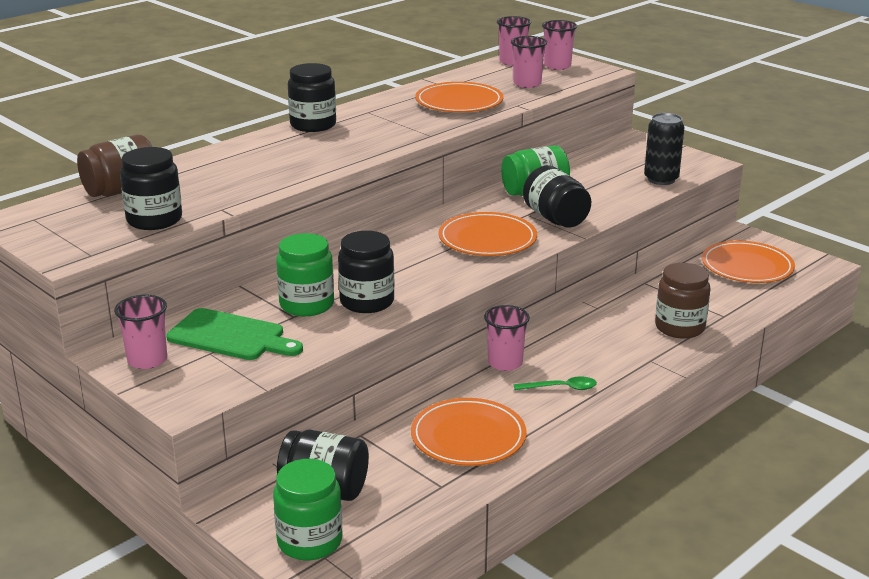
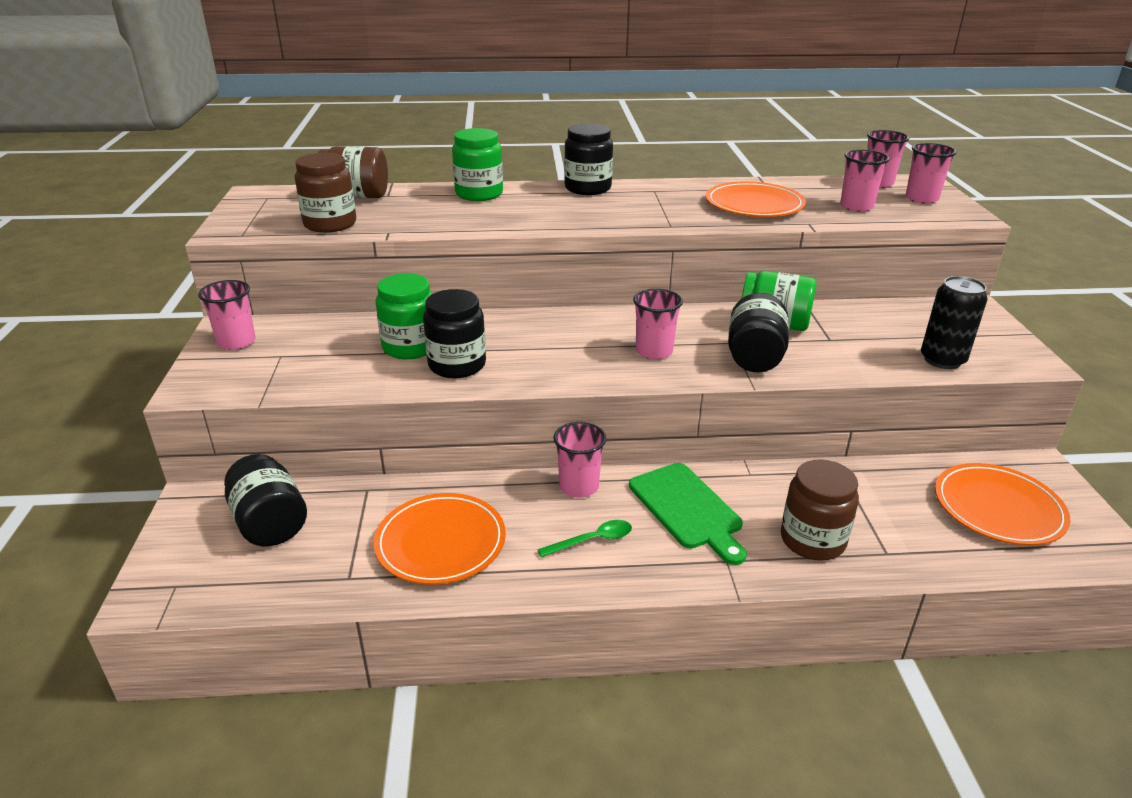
camera: 40 degrees right, 5 degrees up
(154, 220) = (330, 224): black jar -> brown jar
(231, 336) = (316, 349): green cutting board -> green cutting board (687, 509)
(310, 541) = (189, 564): green jar -> green jar (479, 194)
(487, 239) = (654, 351): orange plate -> pink cup
(561, 388) = (592, 540): green spoon -> green spoon turned 60 degrees counterclockwise

